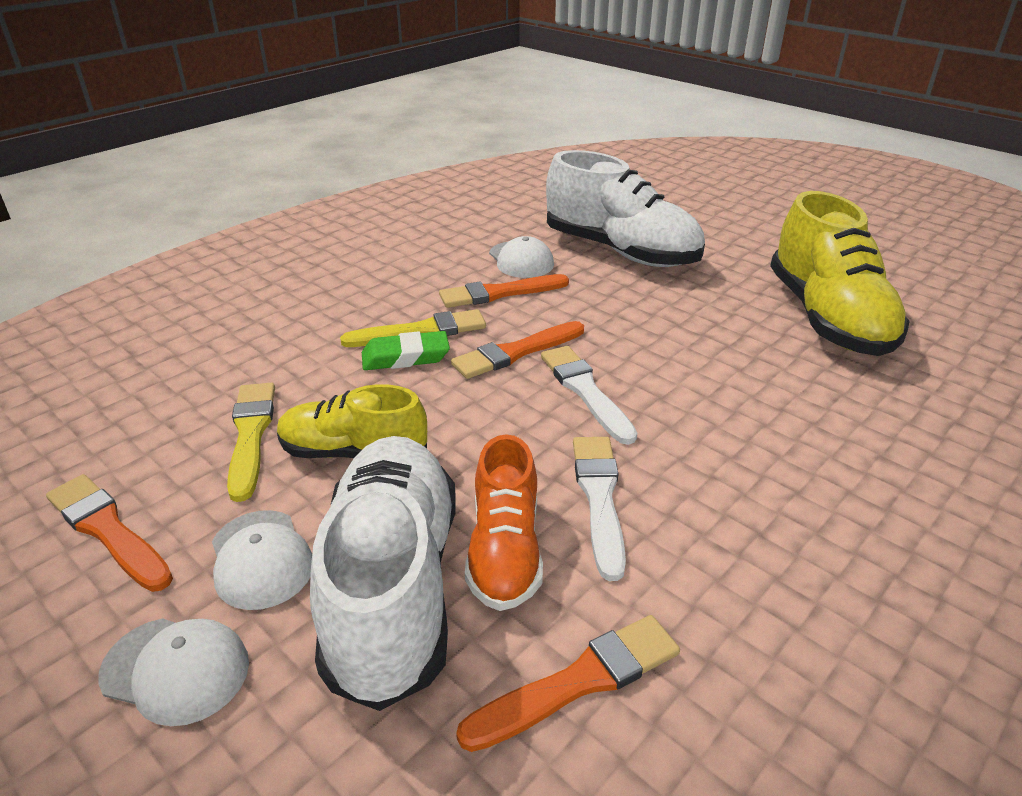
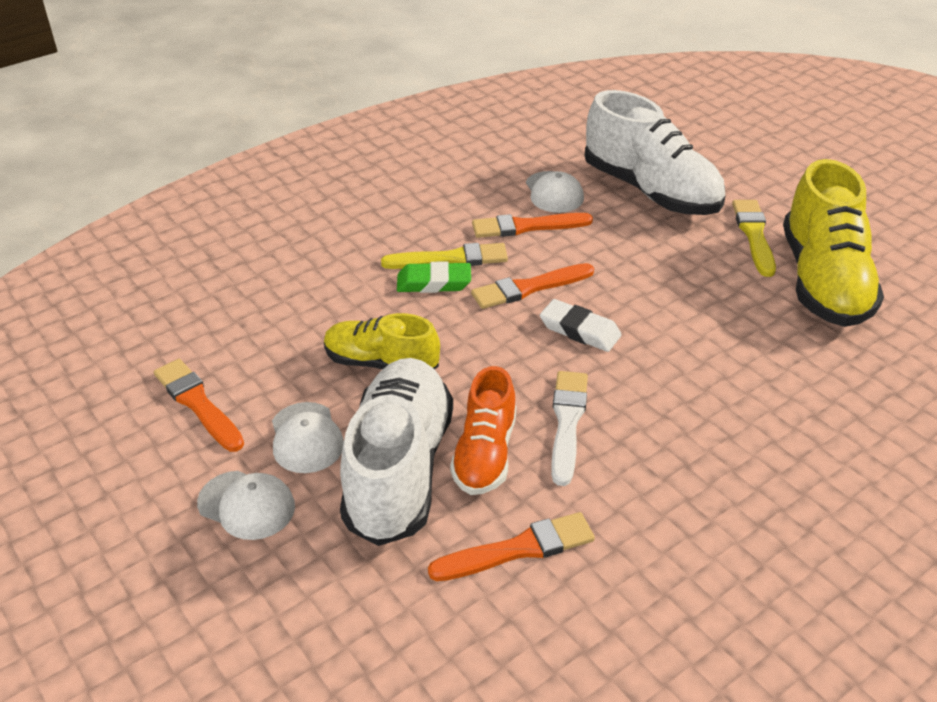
camera: 10 degrees right, 5 degrees up
(251, 435) = (303, 339): yellow brush -> yellow brush (754, 235)
(585, 391) = (580, 330): white brush -> white eraser

